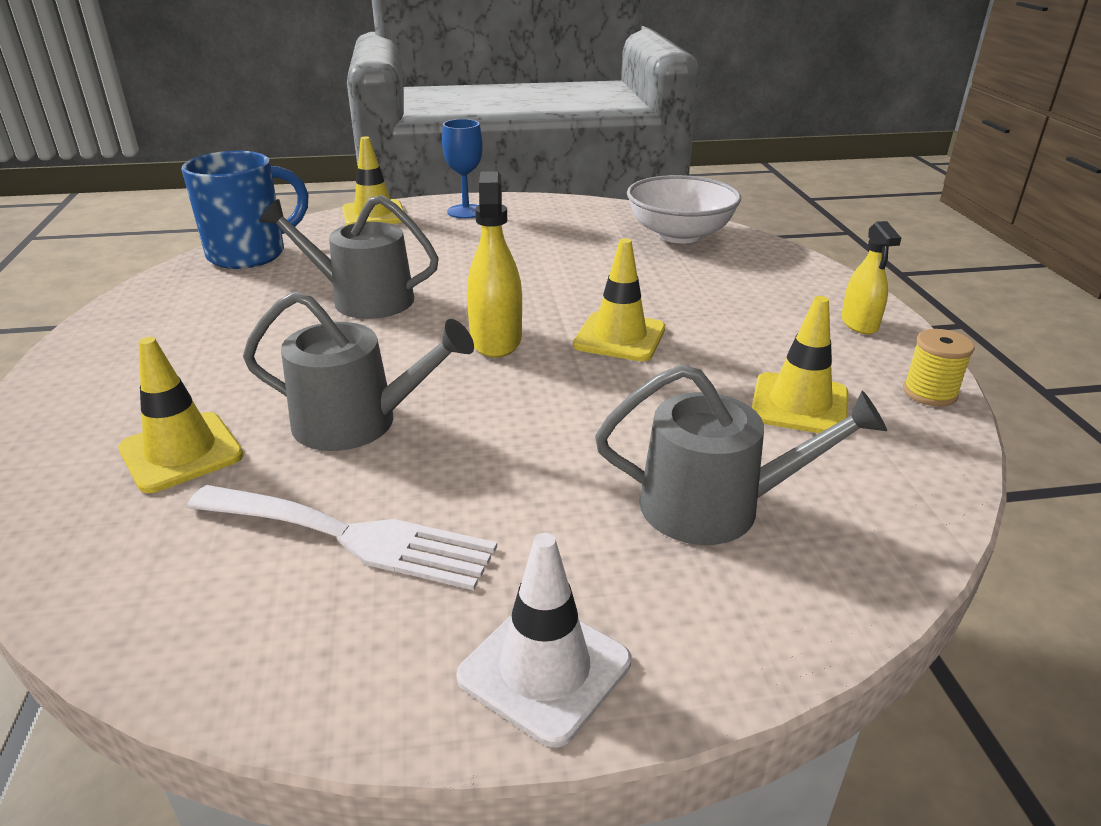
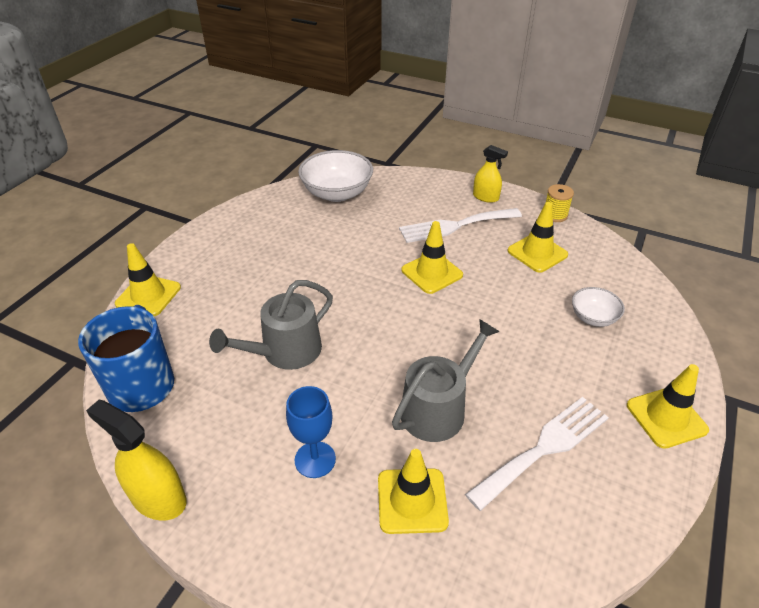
camera: 55 degrees left, 10 degrees up
(466, 211) = (200, 253): blue goblet -> blue goblet (315, 459)
(496, 340) = (394, 317): yellow spray bottle -> yellow spray bottle (158, 498)
(544, 669) = (666, 417): white traffic cone -> yellow traffic cone
(715, 506) = (593, 317): grey watering can -> white bowl
(748, 322) = (455, 226): none -> white fork

